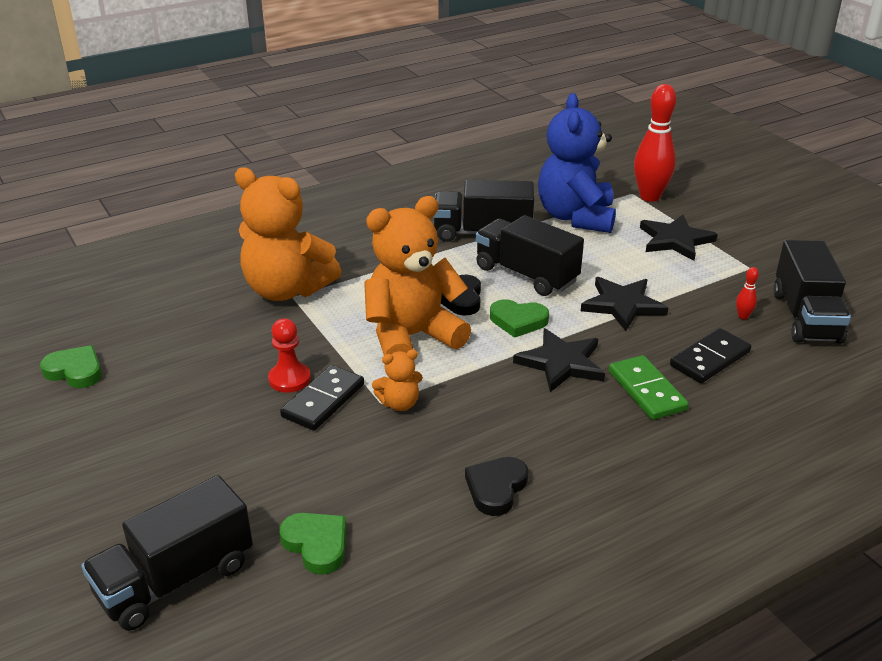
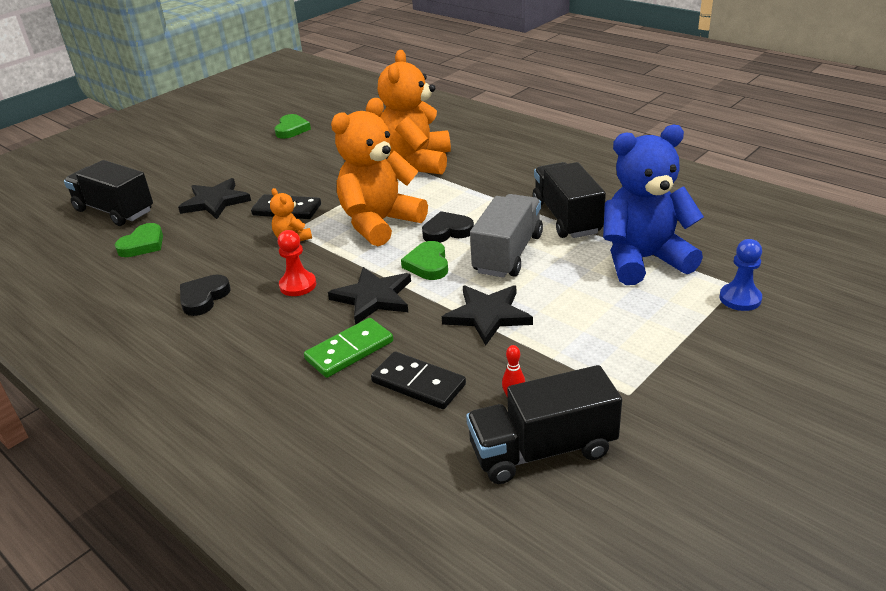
camera: 75 degrees right, 0 degrees up
(289, 379) = (307, 192): red pawn -> red pawn (298, 285)
(412, 337) = (379, 223): orange teddy bear -> orange teddy bear turned 90 degrees counterclockwise
(496, 488) = (203, 298): black heart -> black heart turned 75 degrees counterclockwise
(526, 275) = (508, 253): black truck -> grey truck
(650, 197) = (740, 298): red bowling pin -> blue pawn
(675, 240) = (649, 330): black star -> black star (215, 202)

